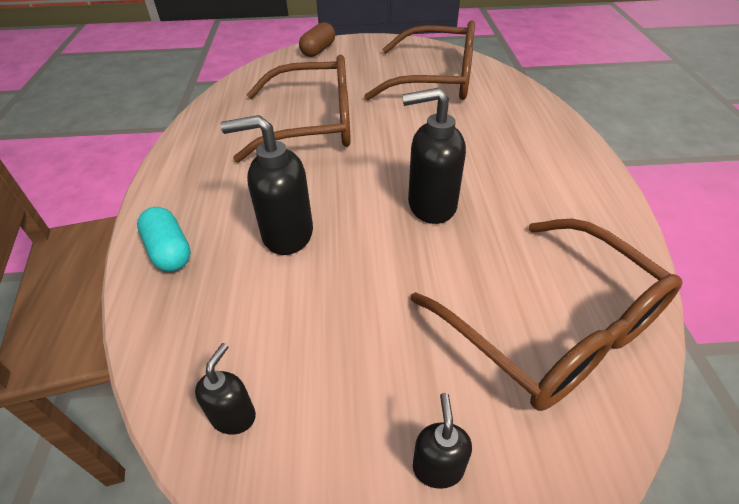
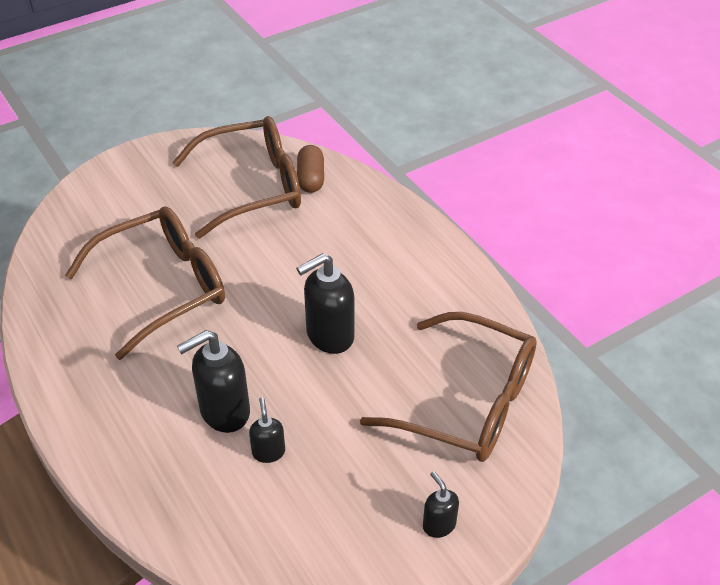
camera: 30 degrees left, 0 degrees up
(169, 251) = (130, 470): turquoise capsule -> none
(234, 416) = (288, 560): black soap dispenser -> black soap dispenser (268, 452)
(318, 50) = (96, 184): brown capsule -> brown capsule (311, 179)

